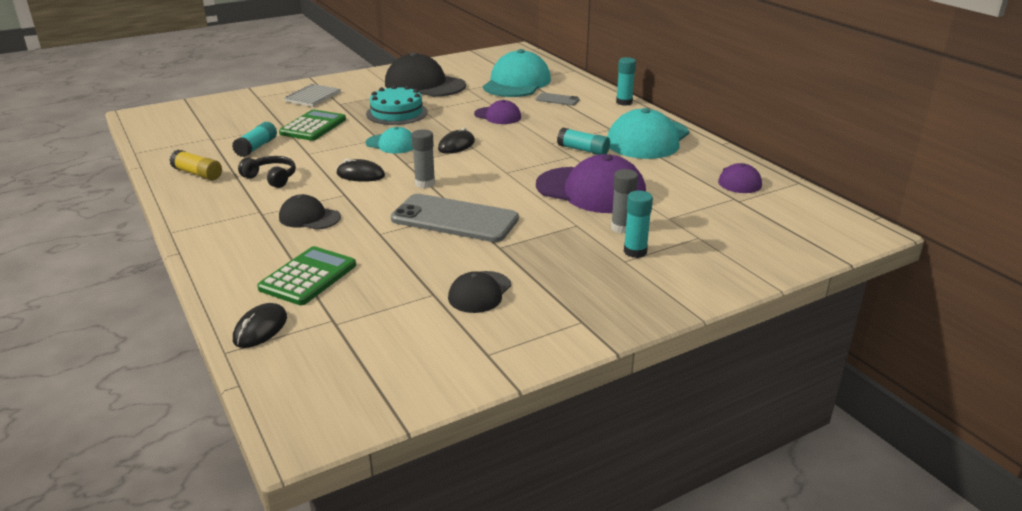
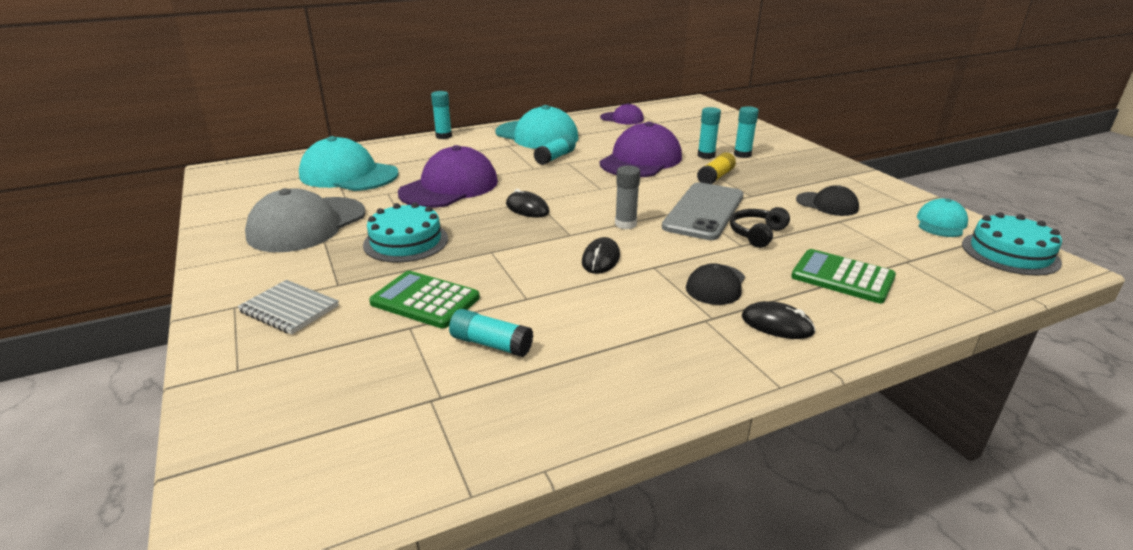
camera: 85 degrees left, 0 degrees up
(198, 174) = (586, 391): yellow glue stick -> yellow glue stick (715, 177)
(260, 329) = (946, 295): black mouse -> black mouse (777, 324)
(271, 178) = (606, 320): black headphones -> black headphones (757, 234)
(340, 402) = (1010, 253): none -> turquoise cake
(391, 144) = (512, 243): turquoise cap -> turquoise cap (941, 223)
(424, 85) = (307, 225): black cap -> grey cap
(498, 116) = (449, 187): purple cap -> purple cap, size x1.89
(557, 99) = (417, 160): grey phone -> none
(622, 228) = (706, 155): grey glue stick -> turquoise glue stick

